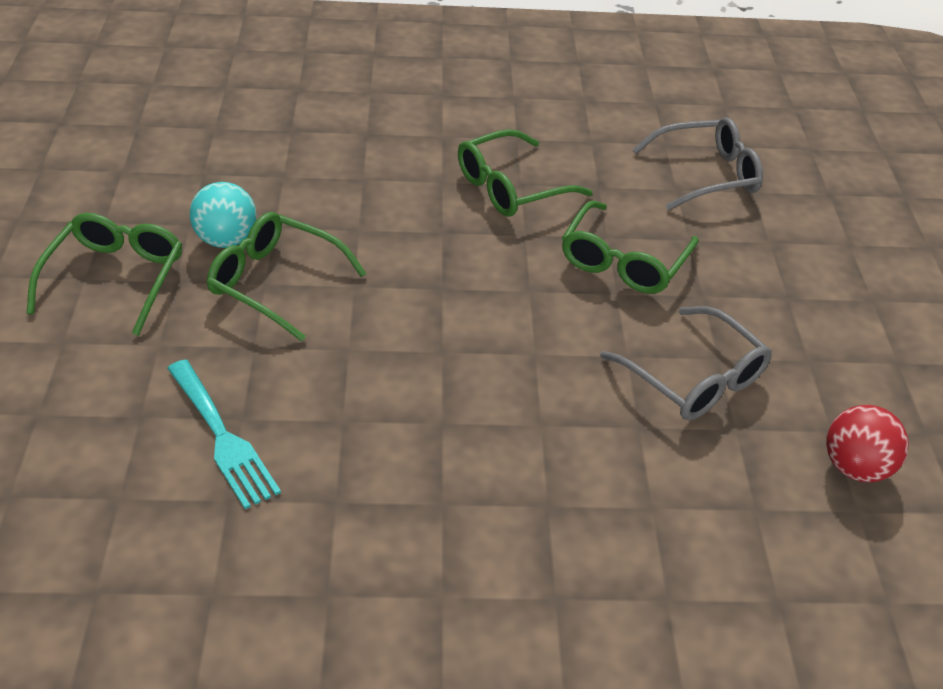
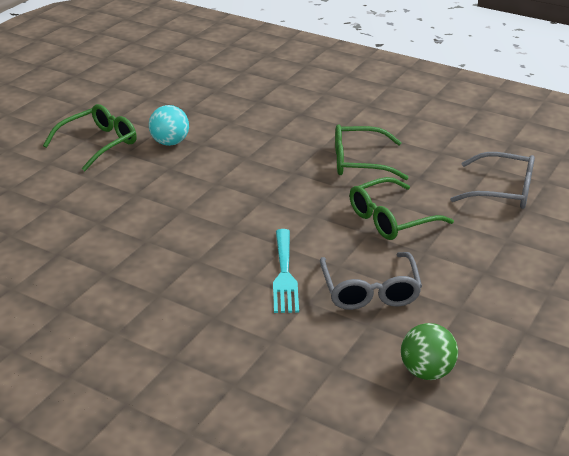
camera: 35 degrees right, 10 degrees down
(223, 437) = (80, 227): turquoise fork -> turquoise fork (284, 274)
(276, 283) = (175, 169): green glasses -> none
(855, 467) = (426, 372): red ball -> green ball

